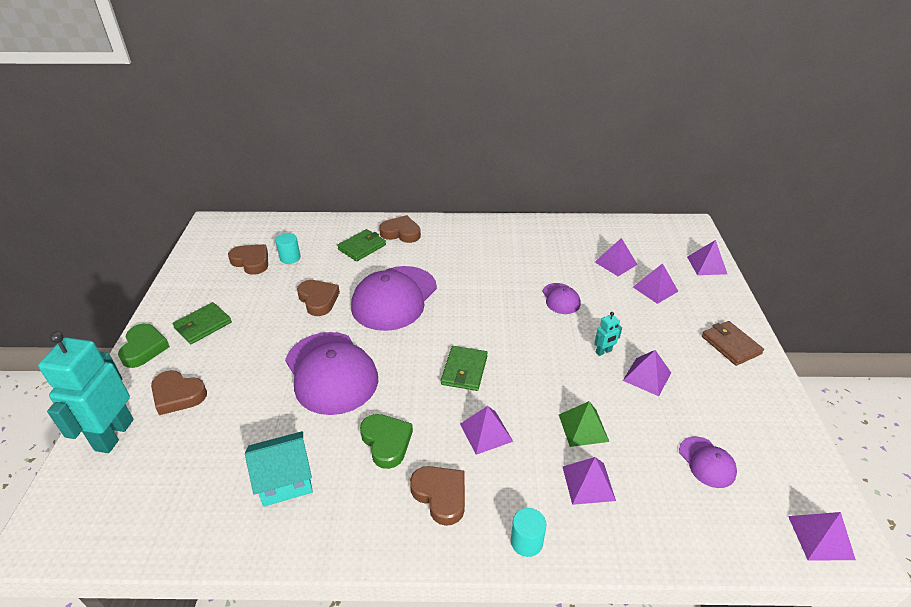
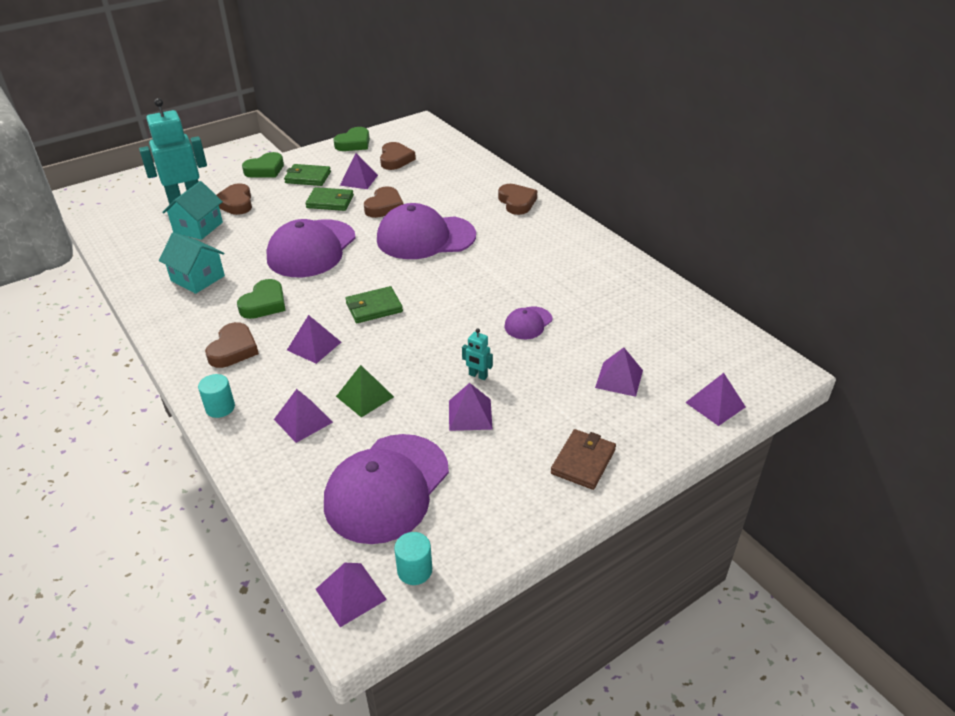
camera: 55 degrees right, 0 degrees up
(185, 444) = (198, 227): none -> turquoise house
(186, 273) = (354, 143): none -> green heart
(290, 258) = (419, 171): turquoise cylinder -> turquoise cylinder (414, 570)
(362, 247) = (473, 194): green wallet -> green wallet (330, 202)
(615, 263) = (631, 338): purple pyramid -> purple pyramid (359, 180)
(707, 462) = (387, 488): purple cap -> purple cap, size x2.12

